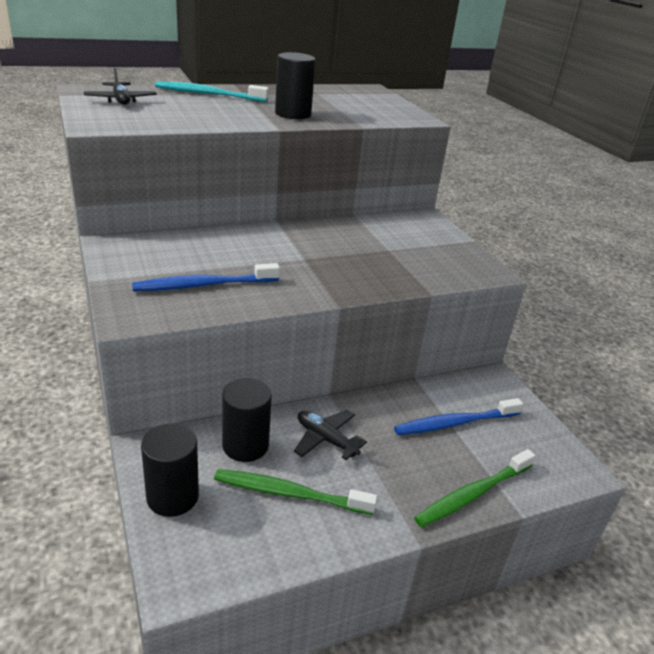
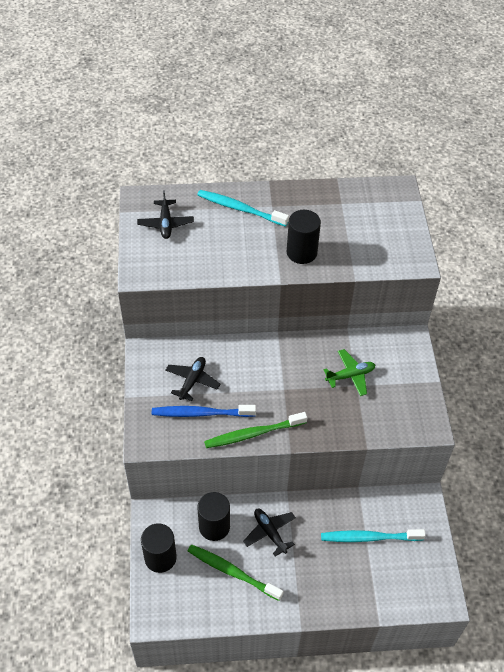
camera: 20 degrees right, 20 degrees up
(182, 260) = (192, 381): none -> black plane
(377, 243) = (350, 375): none -> green plane
(455, 423) = (369, 537): blue toothbrush -> turquoise toothbrush
(473, 494) = (353, 600): green toothbrush -> green toothbrush (253, 434)

